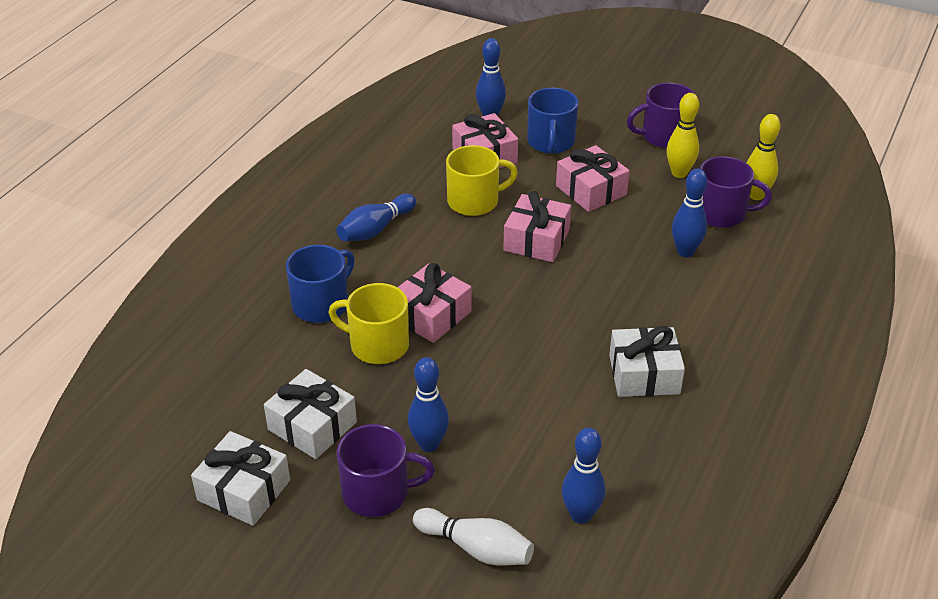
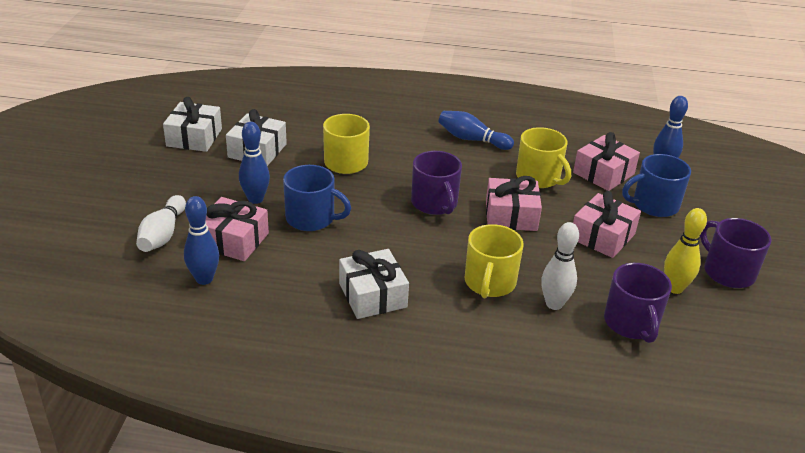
camera: 70 degrees right, 5 degrees down
(322, 304) = (376, 133): blue mug -> blue mug (311, 218)
(377, 492) = (204, 186): purple mug -> purple mug (434, 203)
(431, 315) = (389, 179): pink gift -> pink gift (233, 240)
(644, 285) = (489, 283): none -> yellow mug
(685, 251) = (554, 304): blue bowling pin -> white bowling pin
(756, 195) = (682, 346): yellow bowling pin -> none

